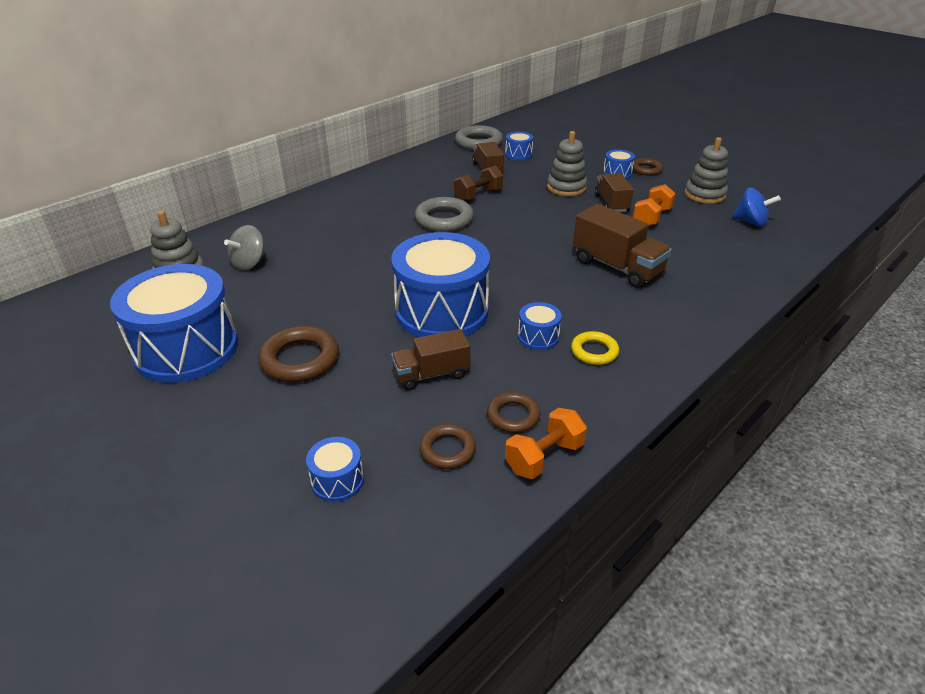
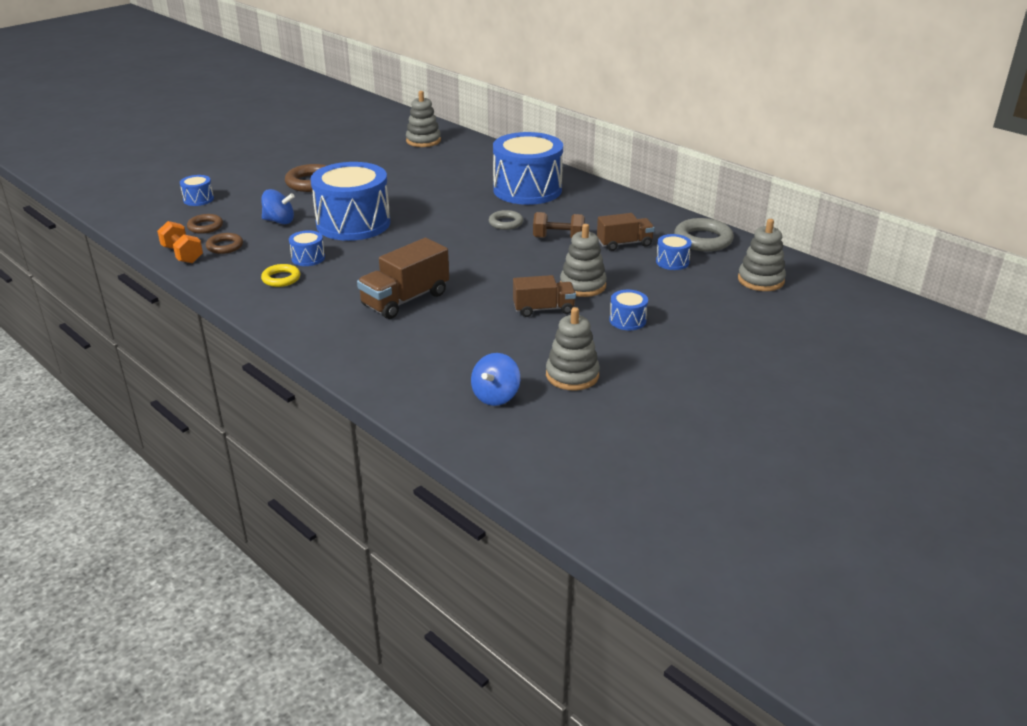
camera: 90 degrees right, 5 degrees down
(186, 349) = (335, 153): blue drum -> blue drum (527, 190)
(249, 263) = (436, 158): grey spinning top -> none
(431, 374) = (279, 221): brown truck -> blue spinning top
(444, 219) = (506, 223): grey ring -> grey ring, size x0.61
(478, 195) = (558, 238): brown dumbbell -> brown dumbbell turned 45 degrees counterclockwise
(542, 130) = (760, 280): none -> grey stacking toy
(646, 170) = (644, 342): brown ring -> none
(651, 218) = (508, 330): orange dumbbell -> none

